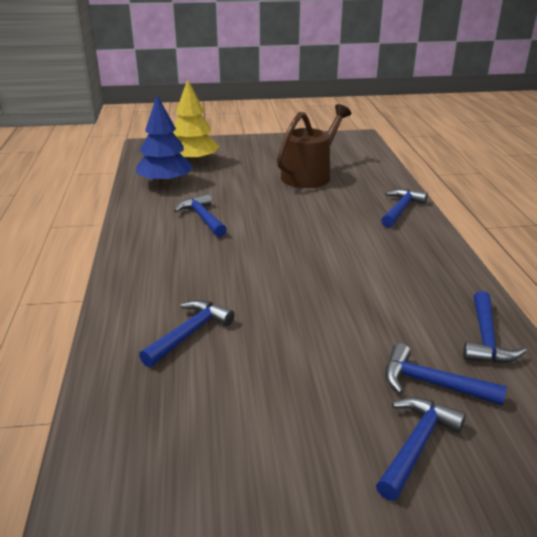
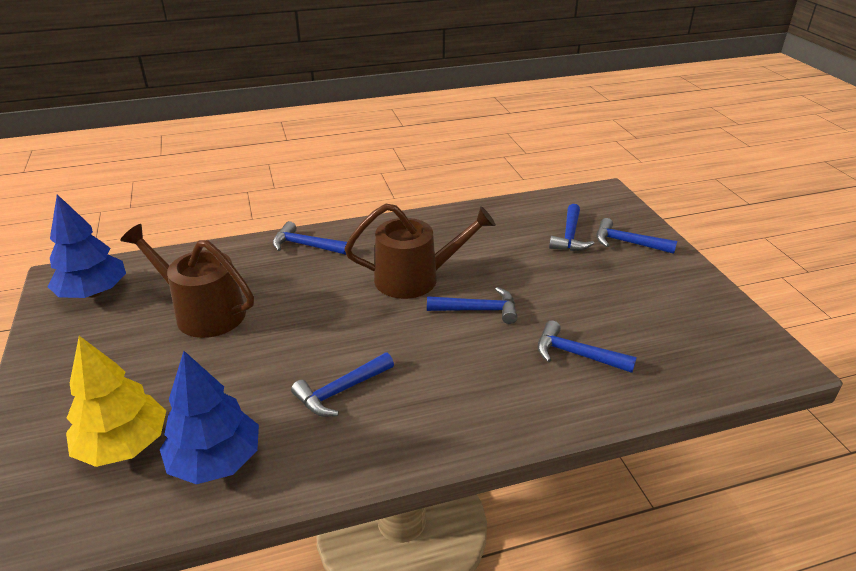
camera: 100 degrees left, 5 degrees up
(340, 145) = (93, 293): none -> blue tree
(340, 257) = (415, 278): none -> brown watering can
(486, 339) = (510, 215): blue hammer -> blue hammer (478, 310)

